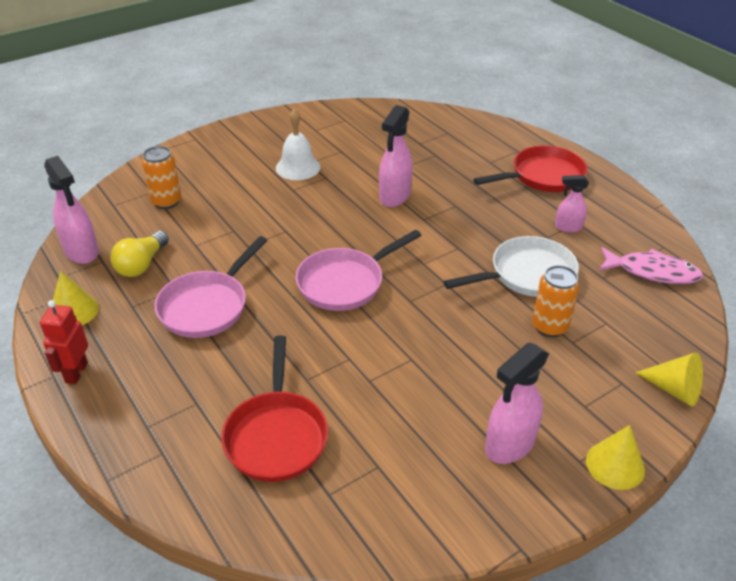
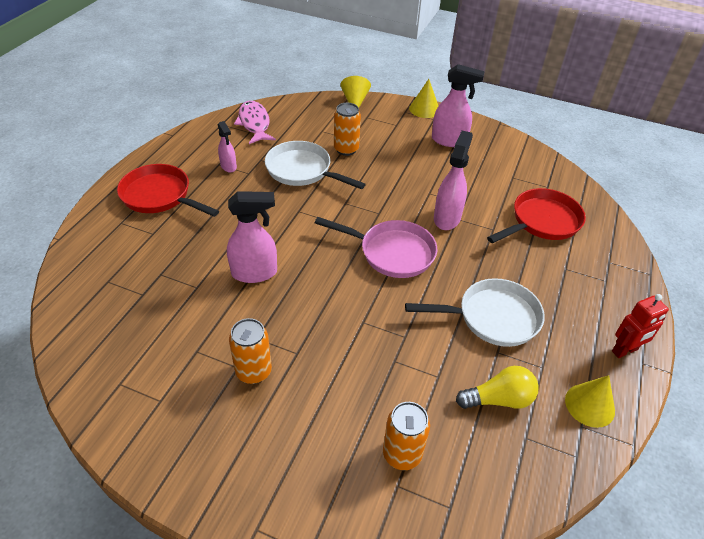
camera: 125 degrees left, 5 degrees up
(82, 252) = (534, 468): pink spray bottle -> pink spray bottle (447, 218)
(207, 306) = (492, 317): pink pan -> white pan
(298, 167) = (253, 371): white bell -> orange can

